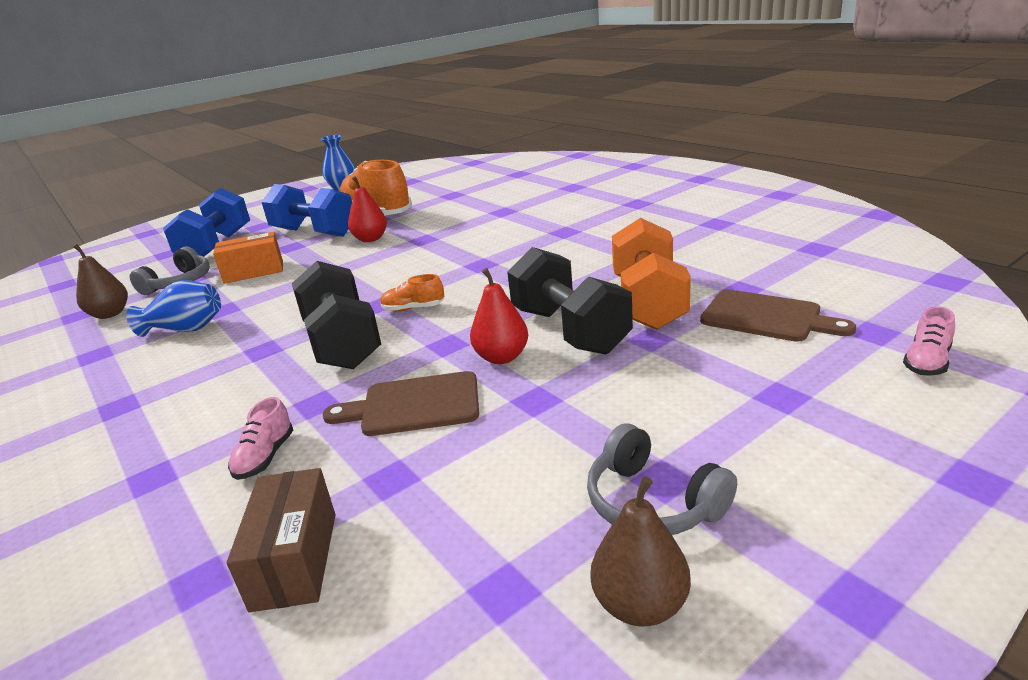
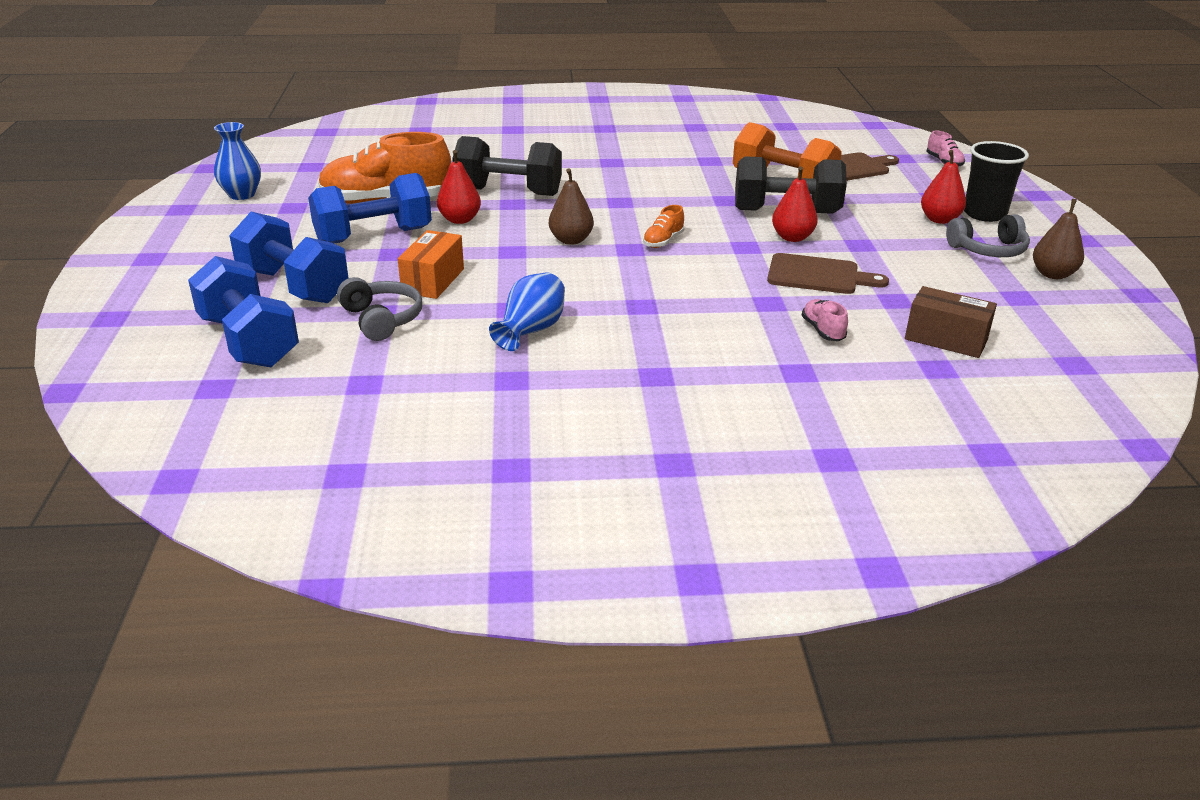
camera: 60 degrees left, 5 degrees up
(110, 314) = (403, 364): brown pear -> brown pear (571, 240)
(128, 268) = (249, 341): none -> blue dumbbell
(265, 457) = (823, 330): pink shoe -> pink shoe turned 150 degrees counterclockwise
(342, 343) = (682, 276): black dumbbell -> black dumbbell (508, 192)
(414, 405) = (818, 275): brown cutting board -> brown cutting board turned 105 degrees counterclockwise
(703, 426) = (939, 219): none -> red pear
(790, 456) = (984, 214): none -> black cup

